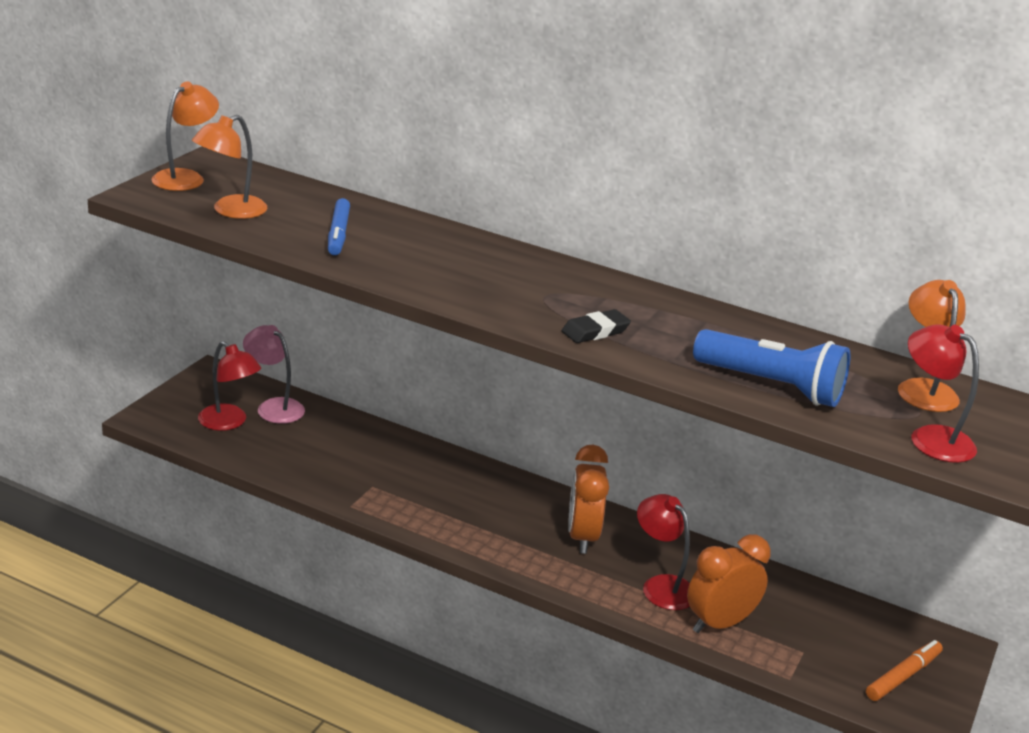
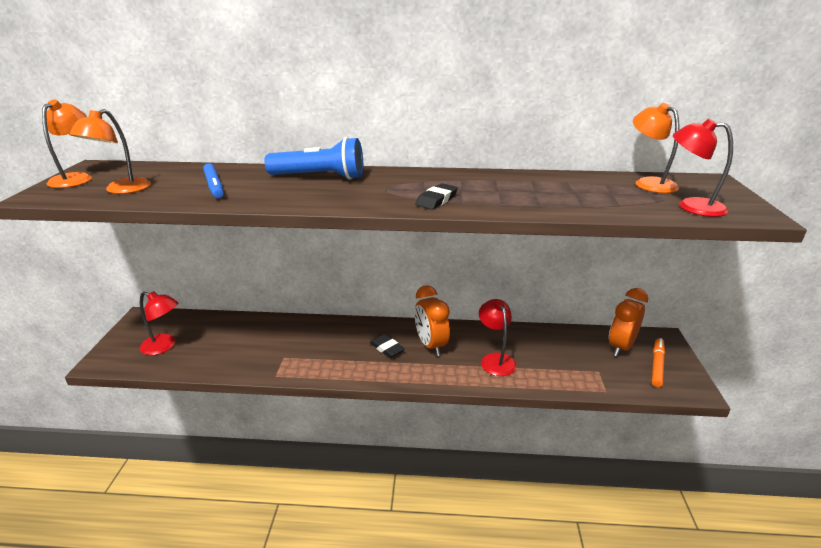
camera: 20 degrees left, 0 degrees up
(274, 407) = (192, 326): pink lamp -> none
(517, 520) = (387, 348): none -> black eraser
(661, 586) = (495, 359): red lamp -> red lamp turned 45 degrees clockwise
(719, 624) = (543, 371): orange clock -> orange clock (621, 347)
(772, 386) = (573, 203): blue flashlight -> blue flashlight (320, 177)

